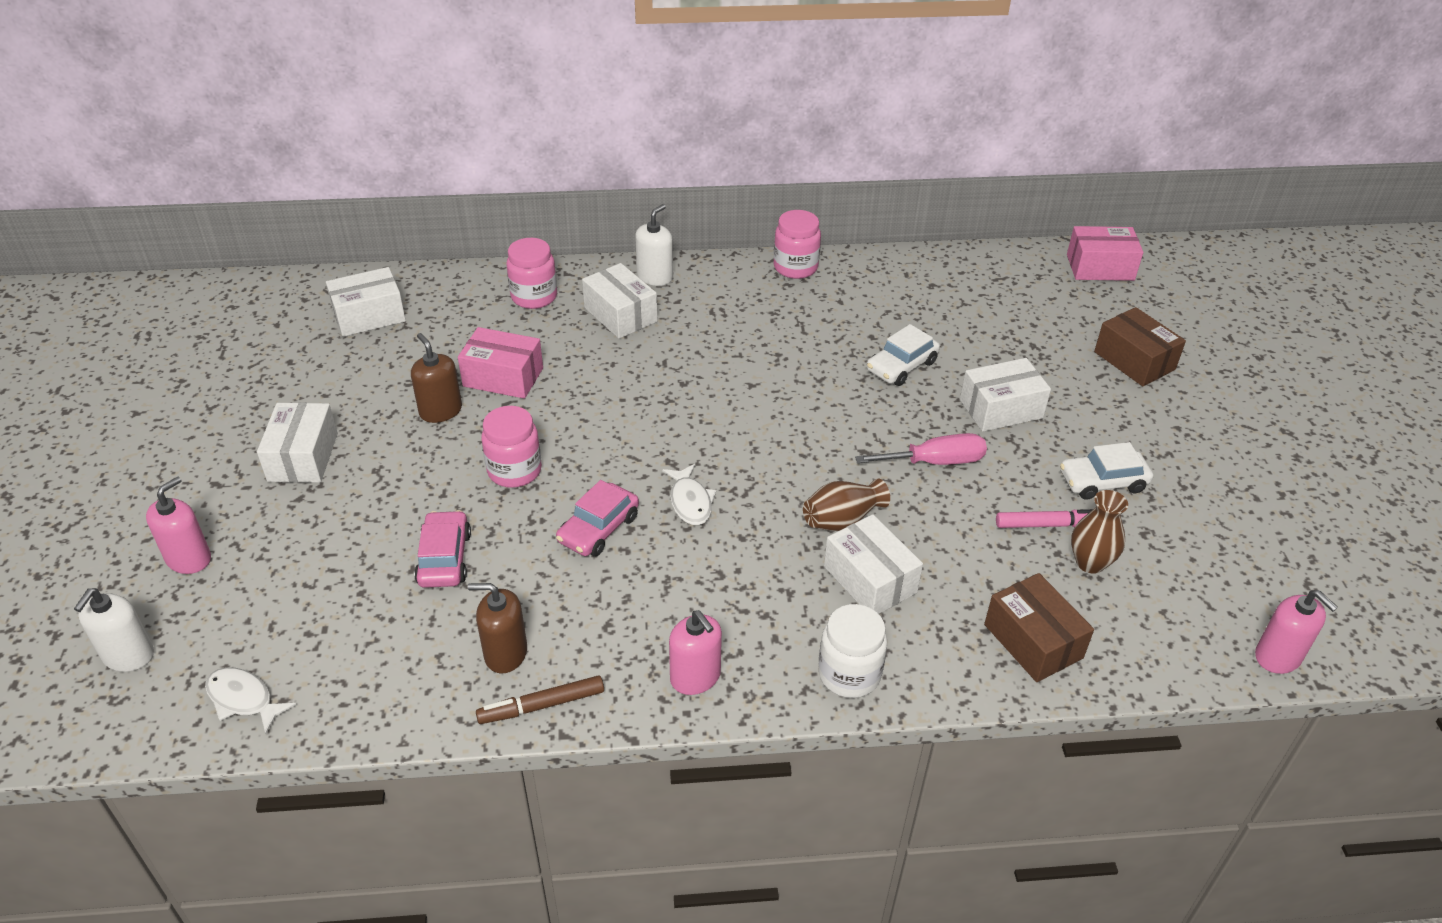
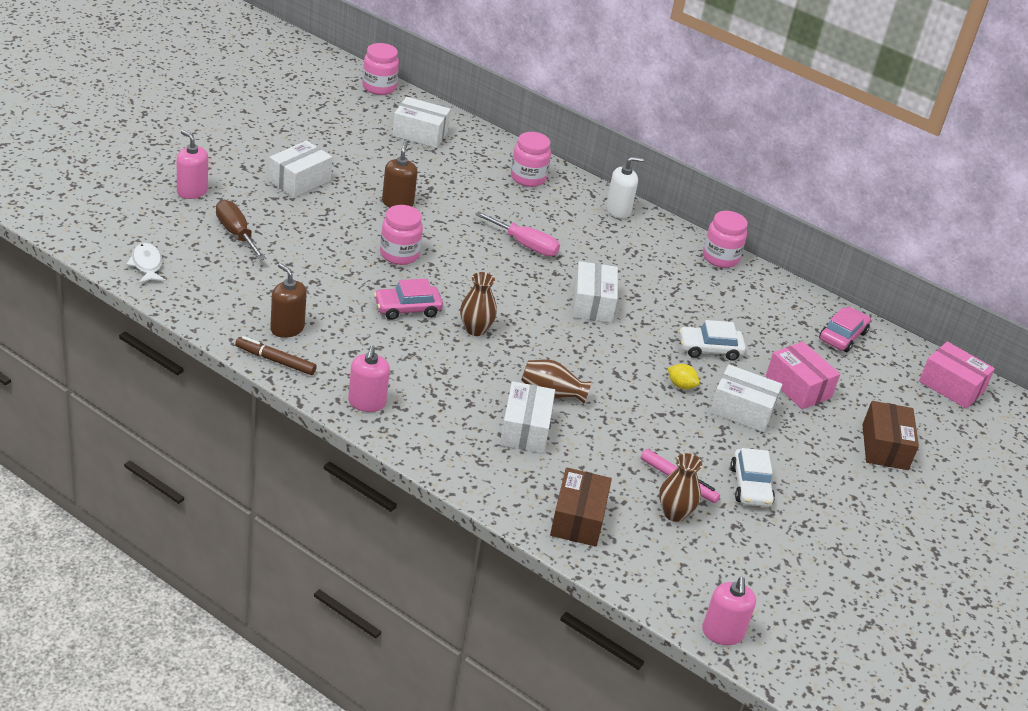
camera: 35 degrees right, 5 degrees down
(128, 655) = (120, 214): white soap dispenser -> none
(189, 559) = (192, 191): pink soap dispenser -> pink soap dispenser turned 120 degrees counterclockwise
(262, 289) = (379, 87): none -> pink jar
(306, 575) = (236, 233): none -> brown screwdriver
(444, 558) = (311, 269): pink car -> pink car (842, 336)
(503, 377) = (454, 207): pink box -> pink box (798, 387)
(620, 315) = (567, 217): white box -> white box (592, 304)
(690, 502) = (475, 329): white fish -> brown vase
(849, 674) = (449, 458): white jar -> none
(928, 422) = (681, 385): none -> yellow lemon
(935, 462) = (653, 406): pink screwdriver -> pink screwdriver (525, 245)
(1102, 482) = (750, 486): white car -> white car turned 120 degrees counterclockwise

